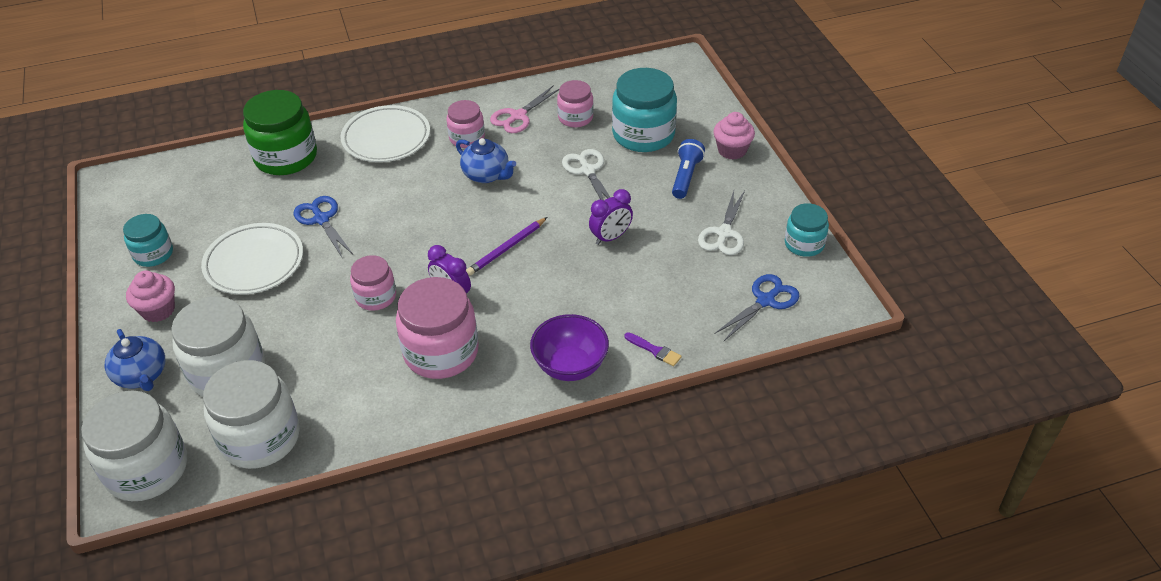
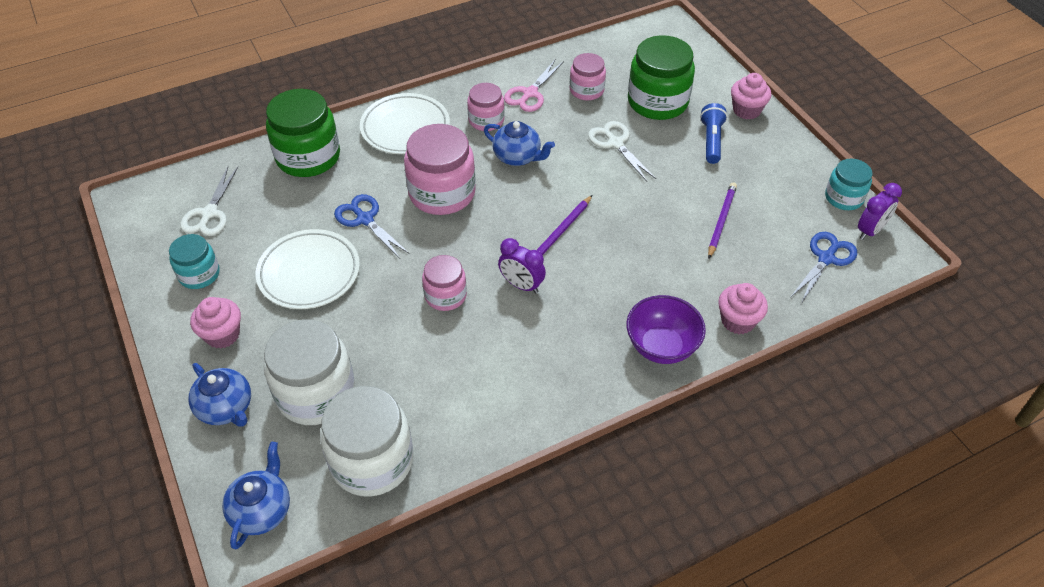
camera: 10 degrees left, 5 degrees up
(147, 469) = (262, 510): white jar -> blue teapot
(441, 352) = (529, 347): pink jar -> pink jar (442, 193)
(610, 237) = (659, 209): purple clock -> purple clock (870, 231)
(643, 134) = (657, 102): turquoise jar -> green jar
(654, 350) = (737, 321): purple brush -> pink cupcake
(669, 254) = (721, 221): none -> purple pencil
(724, 233) = (765, 194): white scissors -> white scissors (209, 213)

